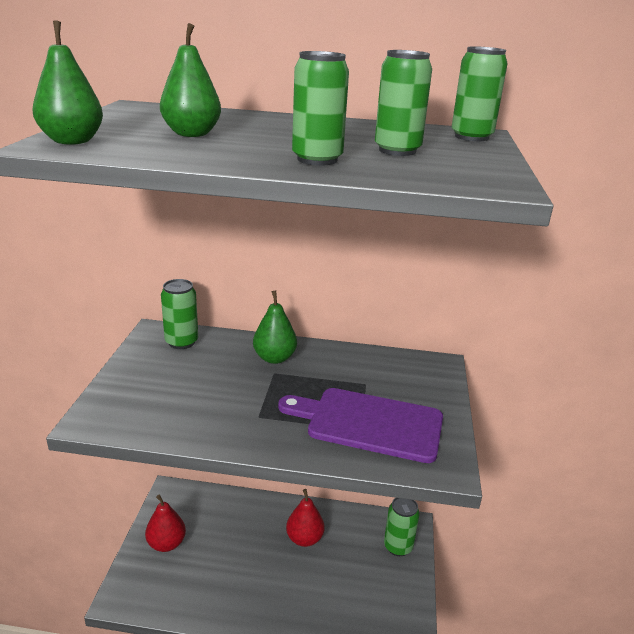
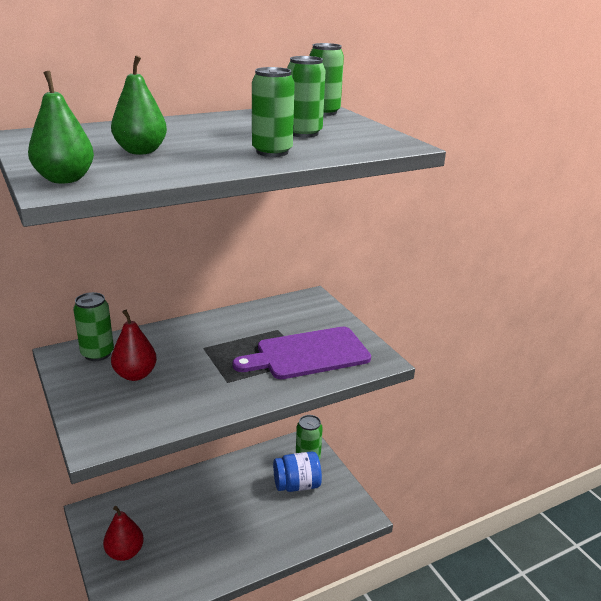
camera: 35 degrees left, 0 degrees up
(274, 358) = (191, 337): green pear -> none
(304, 538) = (236, 489): red pear -> red pear (135, 375)
(365, 568) = (297, 485): none -> blue jar

